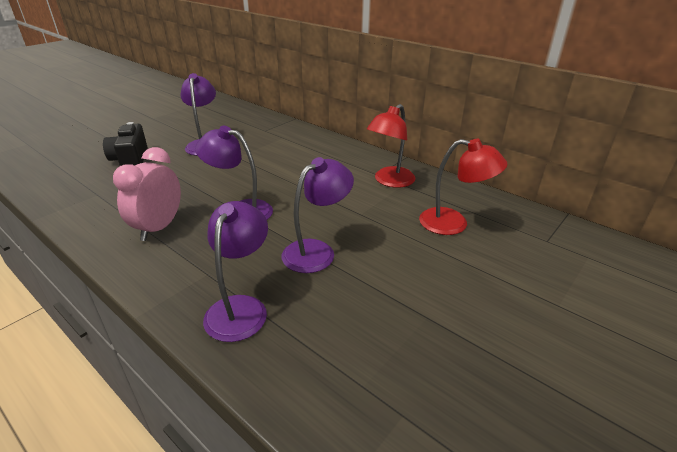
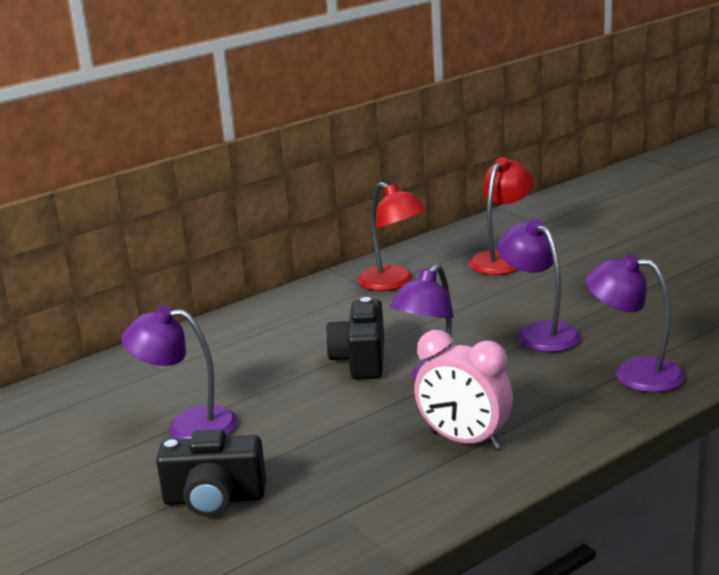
camera: 75 degrees left, 10 degrees down
(273, 181) = (361, 360): none -> black camera

